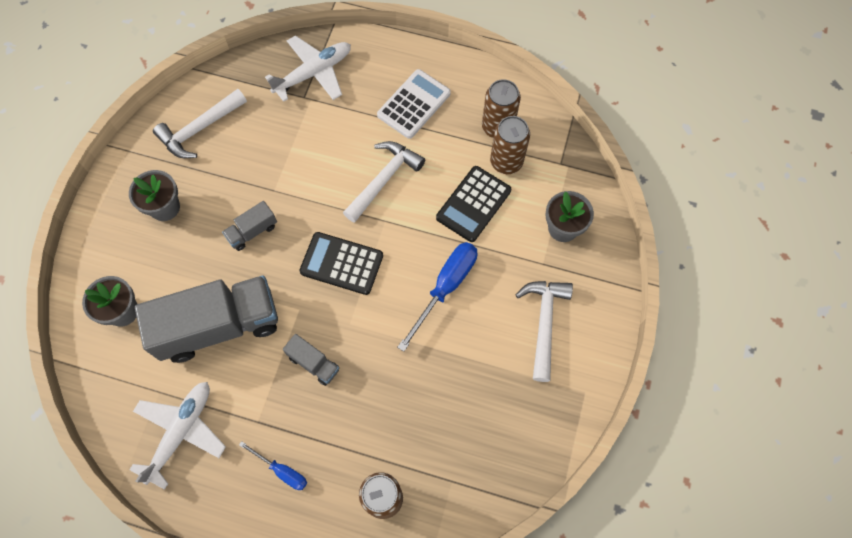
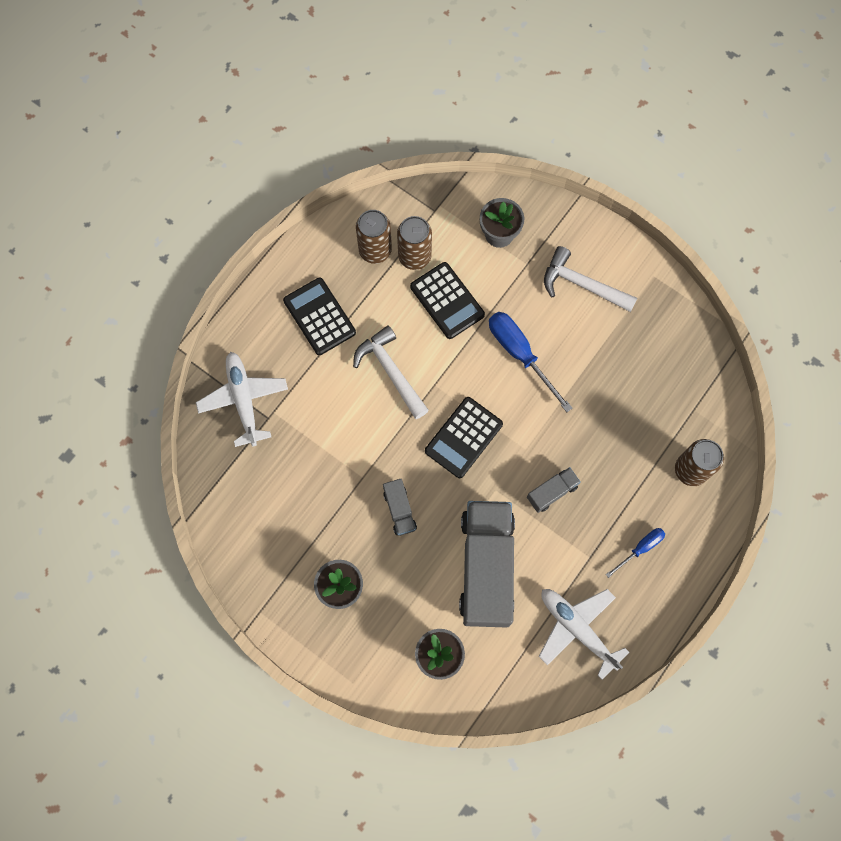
camera: 70 degrees left, 5 degrees up
(200, 129) = (264, 531): white hammer -> none
(414, 104) = (319, 317): white calculator -> black calculator

